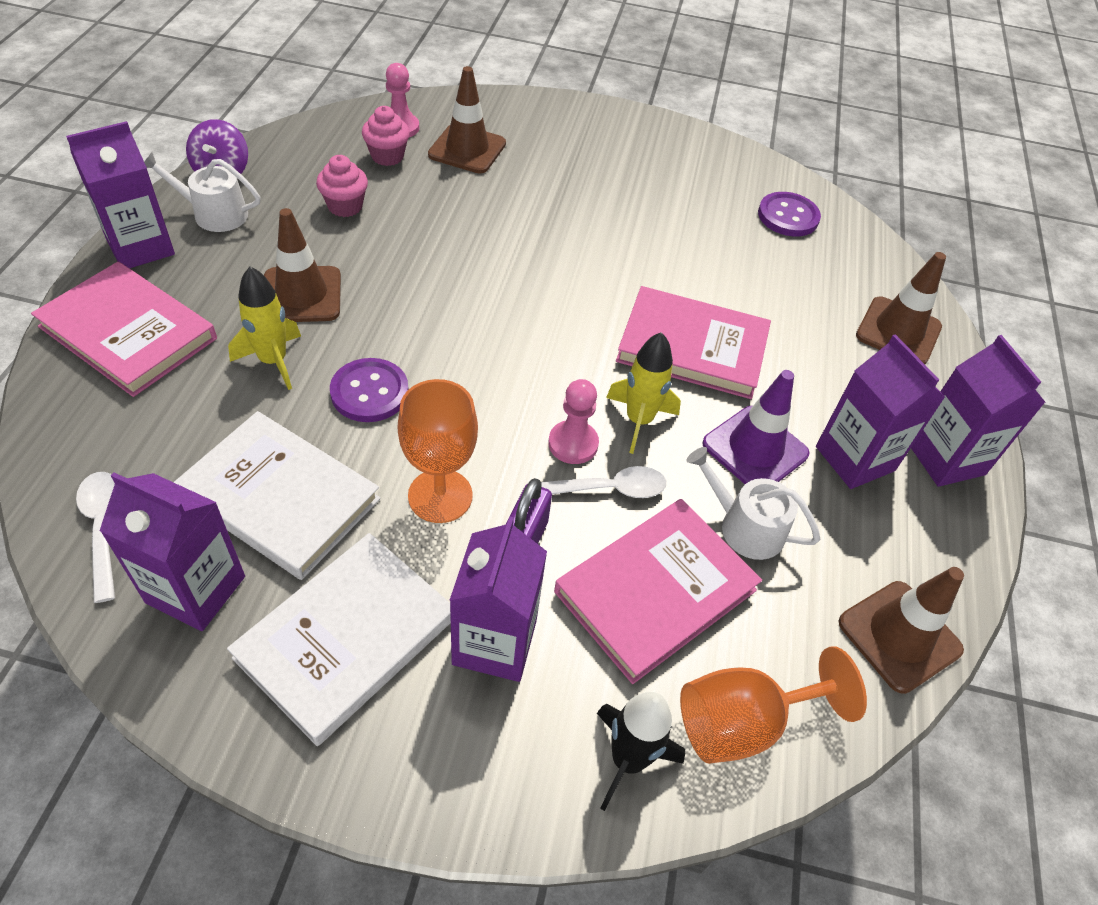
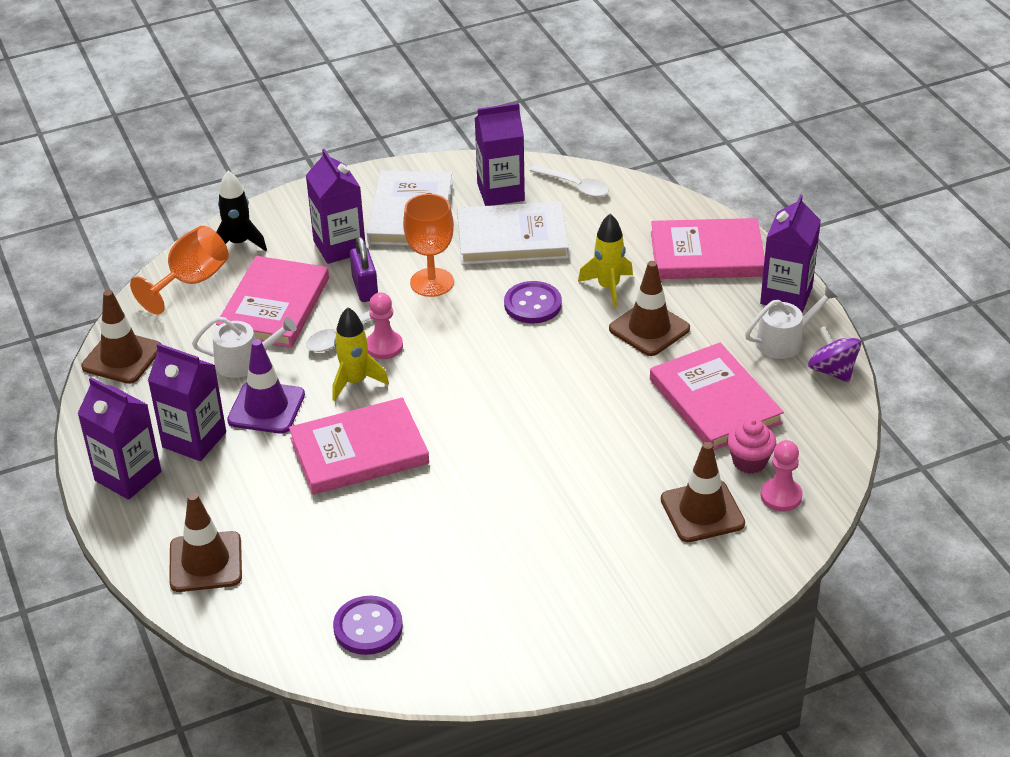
camera: 150 degrees right, 10 degrees down
(345, 206) = (715, 401): pink cupcake -> pink book

